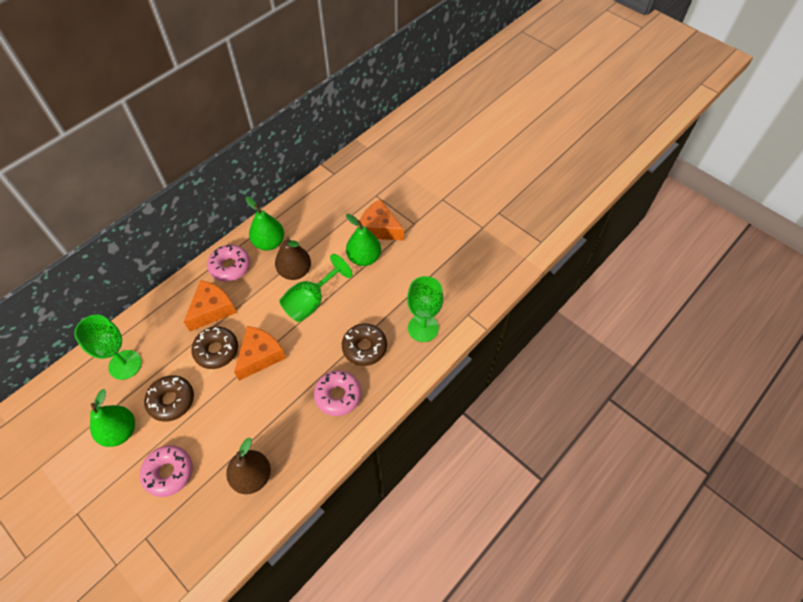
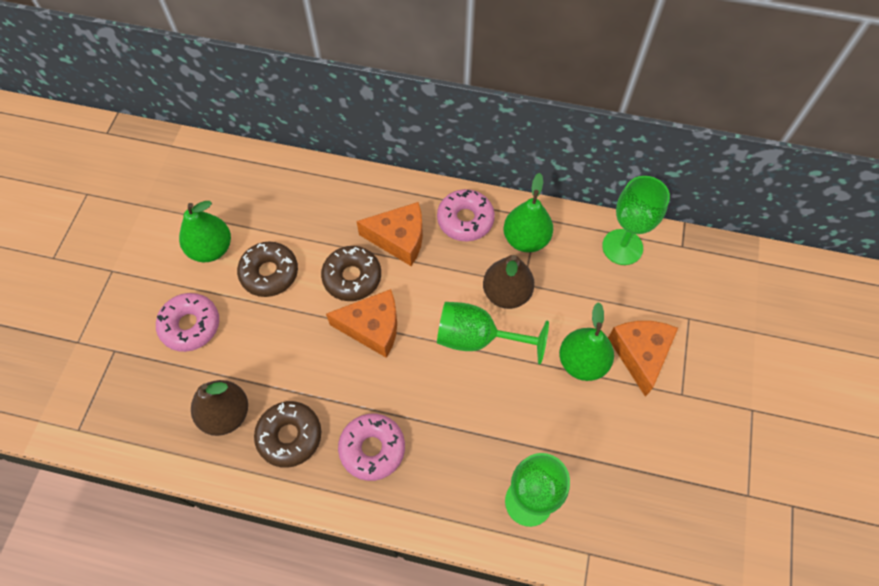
camera: 60 degrees right, 5 degrees up
(125, 364) = (285, 201): green goblet -> green goblet (622, 247)
(364, 347) = (454, 442): brown donut -> brown donut (289, 436)

